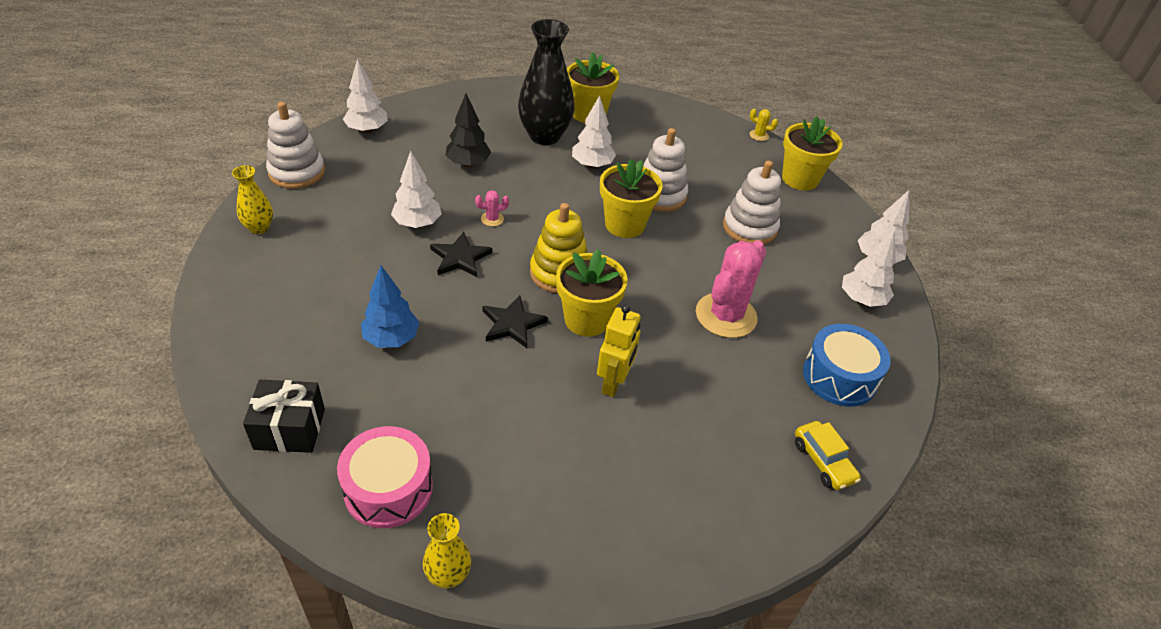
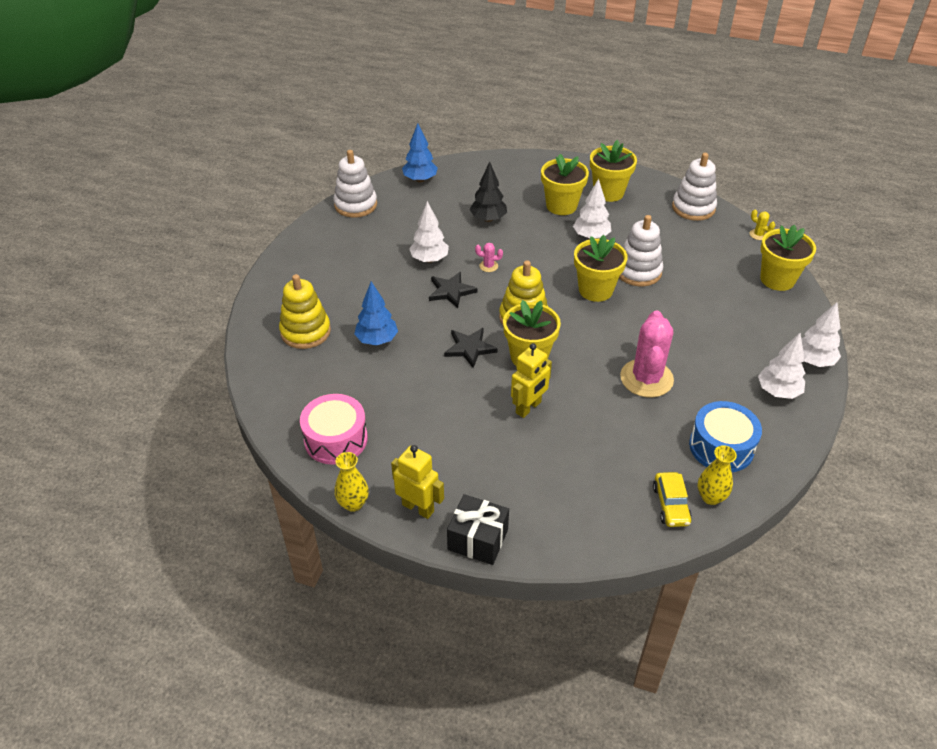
camera: 25 degrees right, 0 degrees up
(259, 228) = (314, 242): yellow vase -> yellow vase (710, 497)
(290, 348) = (305, 332): none -> yellow stacking toy
(290, 429) = (286, 385): black gift -> black gift (478, 539)
(367, 130) = (420, 179): white tree -> blue tree
(536, 554) = (418, 508): none -> yellow robot
(544, 136) = (561, 206): black vase -> yellow flower pot
(726, 315) = (646, 378): pink cactus -> pink cactus turned 45 degrees counterclockwise
(749, 228) = (706, 312): white stacking toy -> white stacking toy (693, 208)

